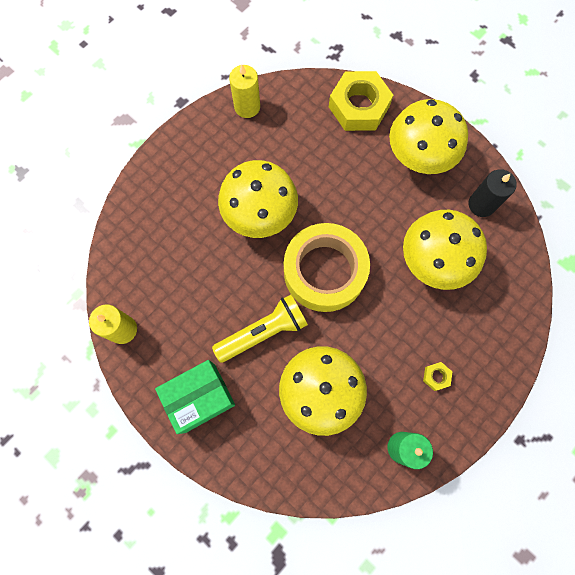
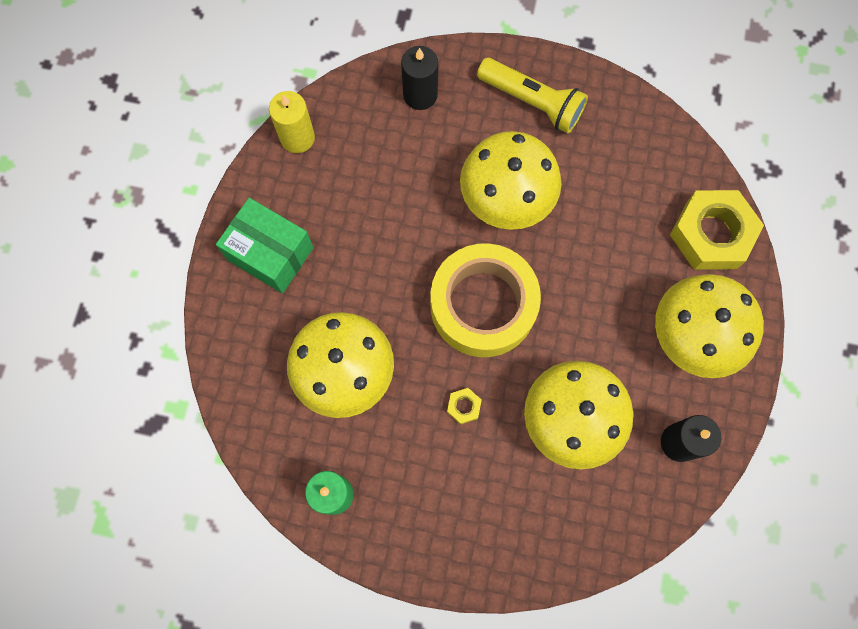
camera: 60 degrees right, 0 degrees up
(147, 227) = (420, 95): none -> black candle
(247, 107) = (626, 113): yellow candle -> none
(263, 332) = (376, 278): yellow flashlight -> yellow flashlight (532, 102)
(436, 376) = (434, 493): yellow nut -> yellow nut (463, 407)

